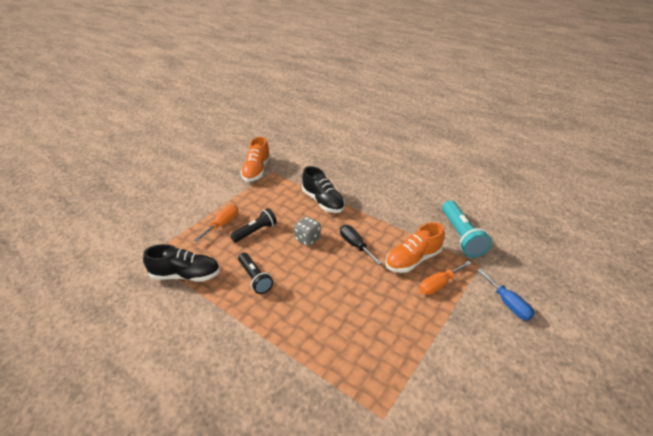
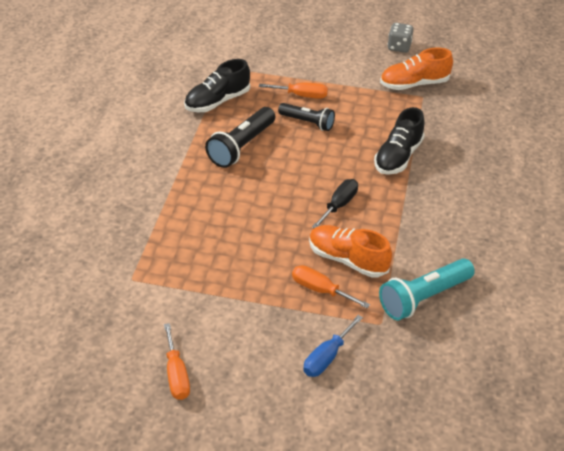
camera: 65 degrees right, 5 degrees up
(185, 275) = (217, 101): black shoe -> black shoe turned 75 degrees clockwise
(255, 278) = (241, 146): black flashlight -> black flashlight, size x1.51
(307, 239) = (323, 165): grey dice -> grey dice (399, 47)
(515, 415) = (176, 375): none -> orange screwdriver

